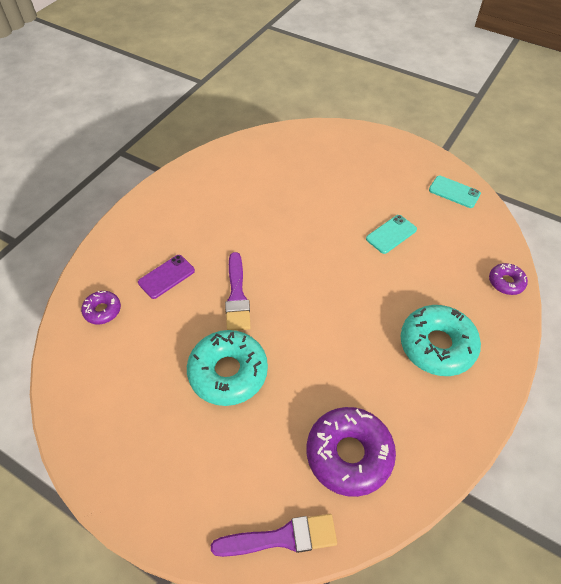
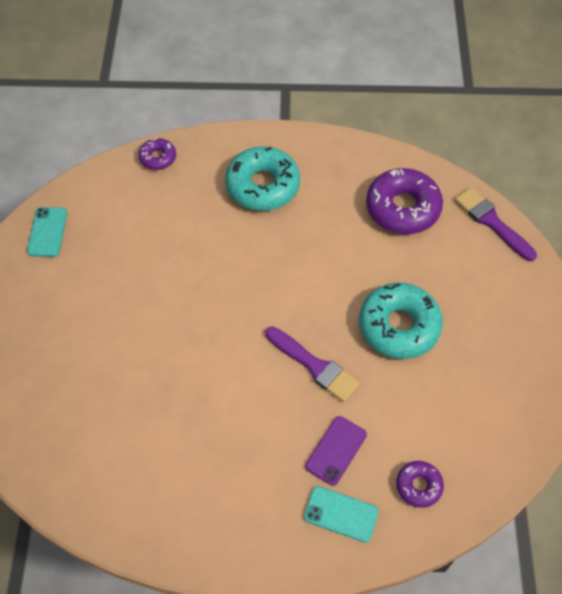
camera: 120 degrees left, 5 degrees up
(166, 276) = (336, 450): purple phone -> purple phone turned 75 degrees counterclockwise
(237, 296) = (314, 366): purple brush -> purple brush turned 75 degrees clockwise
(391, 234) = (146, 266): turquoise phone -> turquoise phone (341, 514)

